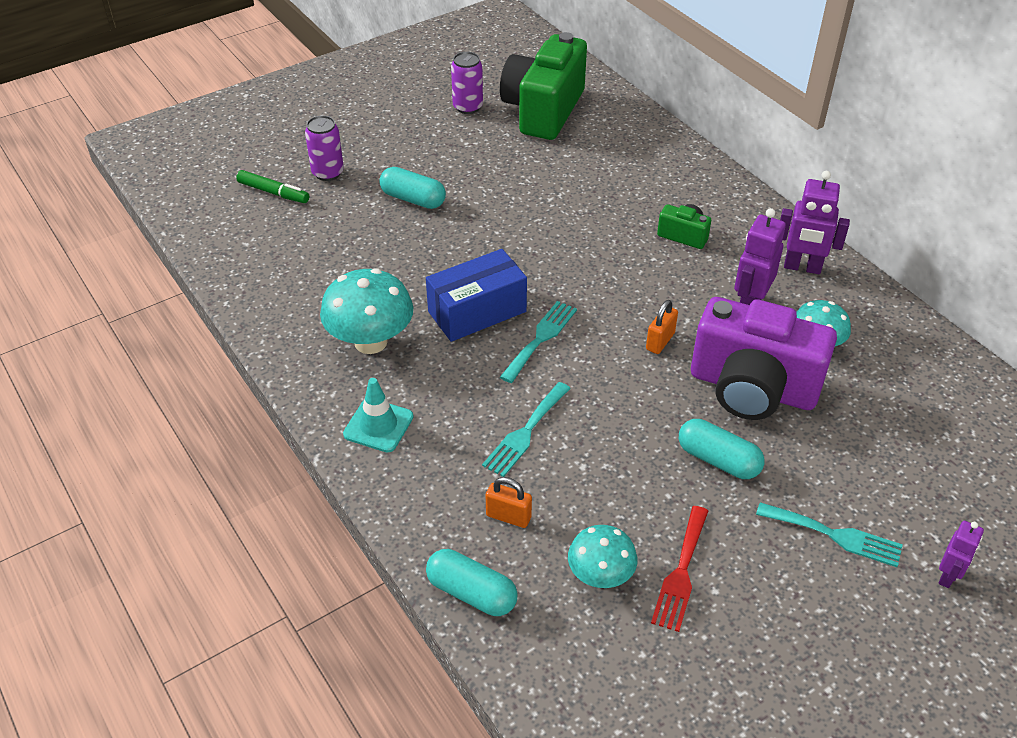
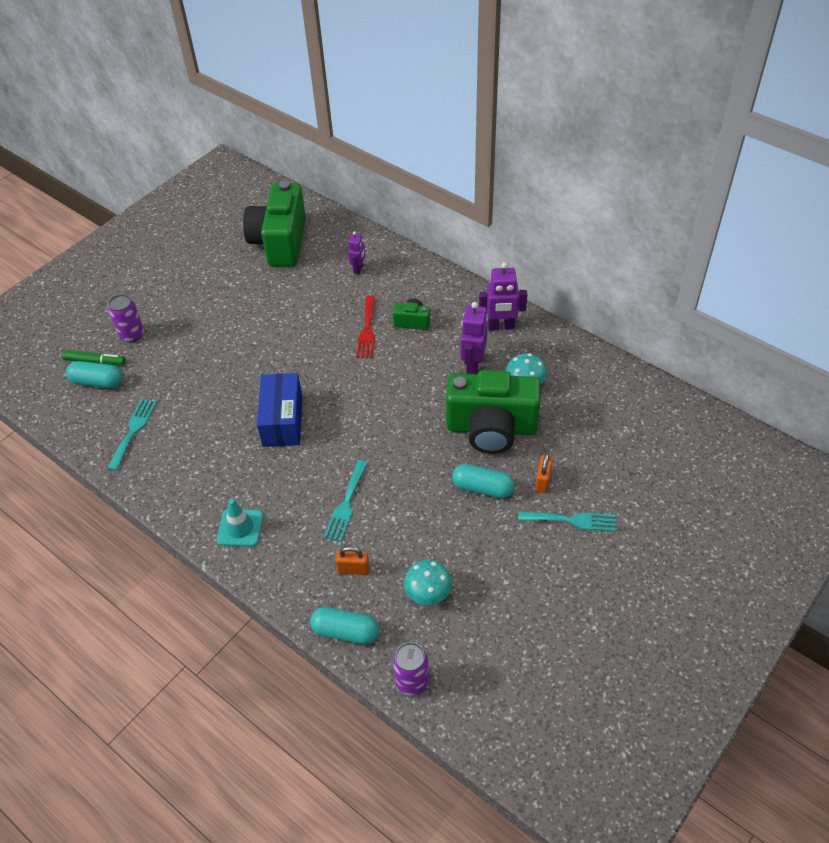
camera: 15 degrees left, 5 degrees up
(370, 342) = (212, 465): turquoise mushroom -> none
(413, 199) = (205, 341): turquoise capsule -> turquoise capsule (97, 382)
(467, 107) = (221, 252): purple can -> purple can (412, 681)
(477, 312) = (283, 420): blue box -> blue box turned 45 degrees counterclockwise
(540, 338) = (335, 429): turquoise fork -> turquoise fork (133, 431)
(660, 341) = (419, 409): orange padlock -> orange padlock (543, 481)
(681, 573) = (480, 576): red fork -> red fork (367, 330)
(752, 388) = (491, 428): purple camera -> green camera
(947, 576) = (649, 528): purple robot -> purple robot (358, 269)

